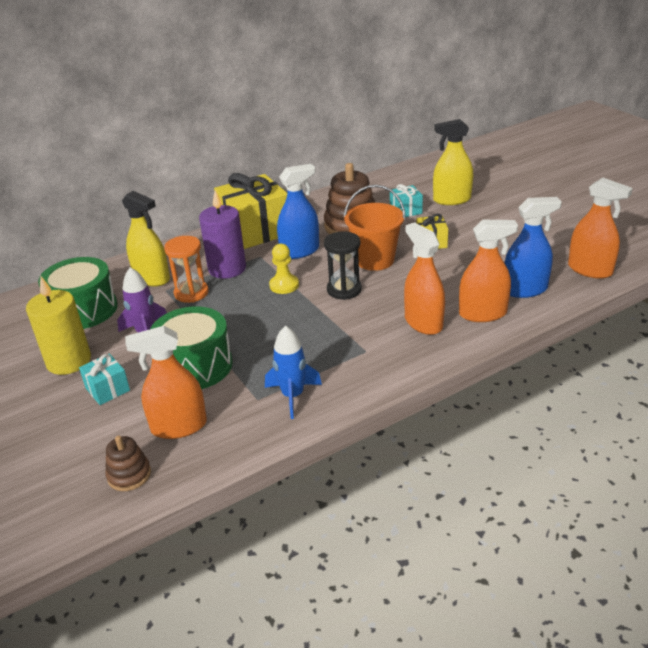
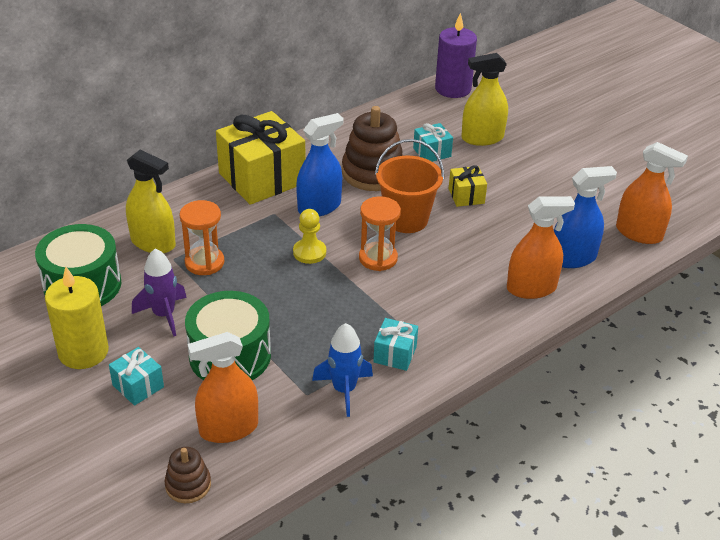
camera: 10 degrees left, 5 degrees up
(227, 269) = (239, 230): purple candle -> purple candle (453, 89)
(344, 290) = (378, 258): black hourglass -> orange hourglass
(346, 366) = (395, 354): none -> turquoise gift
(423, 323) = (470, 300): orange spray bottle -> none

